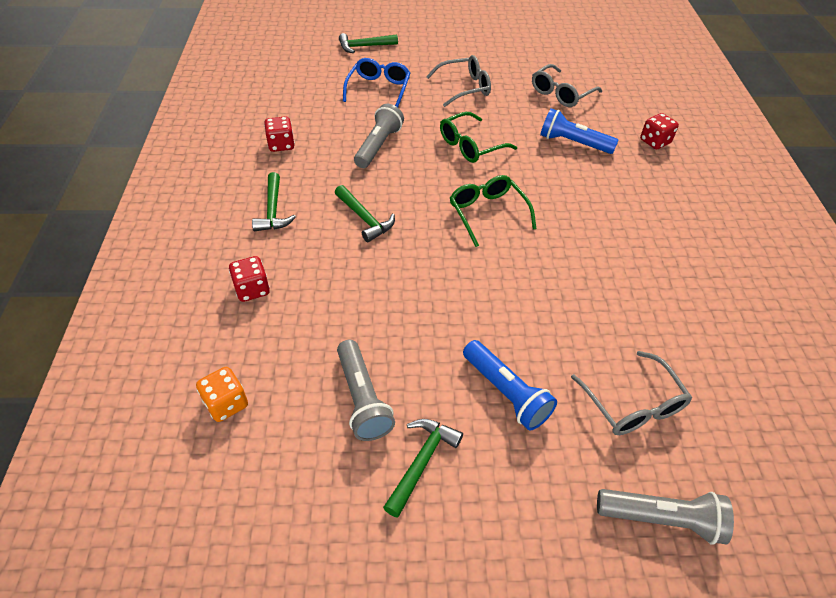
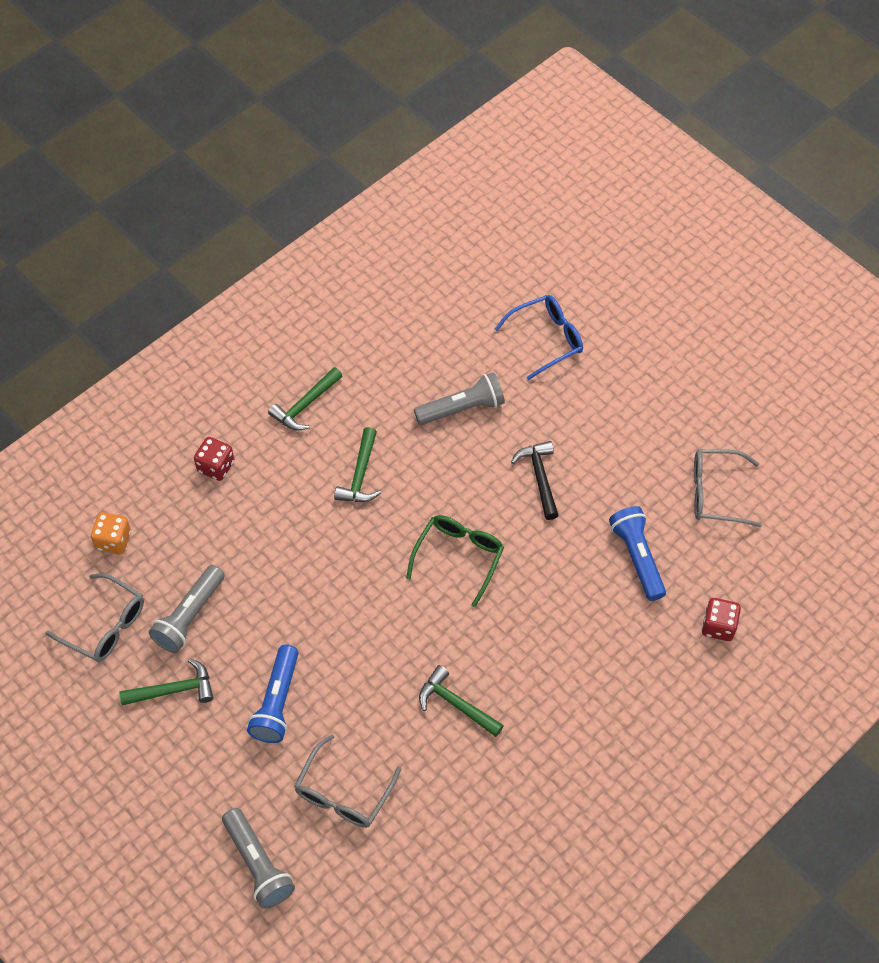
camera: 50 degrees right, 10 degrees up
(281, 145) = (386, 338): red dice -> none
(364, 46) = (605, 268): green hammer -> green hammer (456, 704)
(464, 87) = (630, 405): grey glasses -> grey glasses (105, 626)
(470, 146) = (540, 478): green glasses -> black hammer

